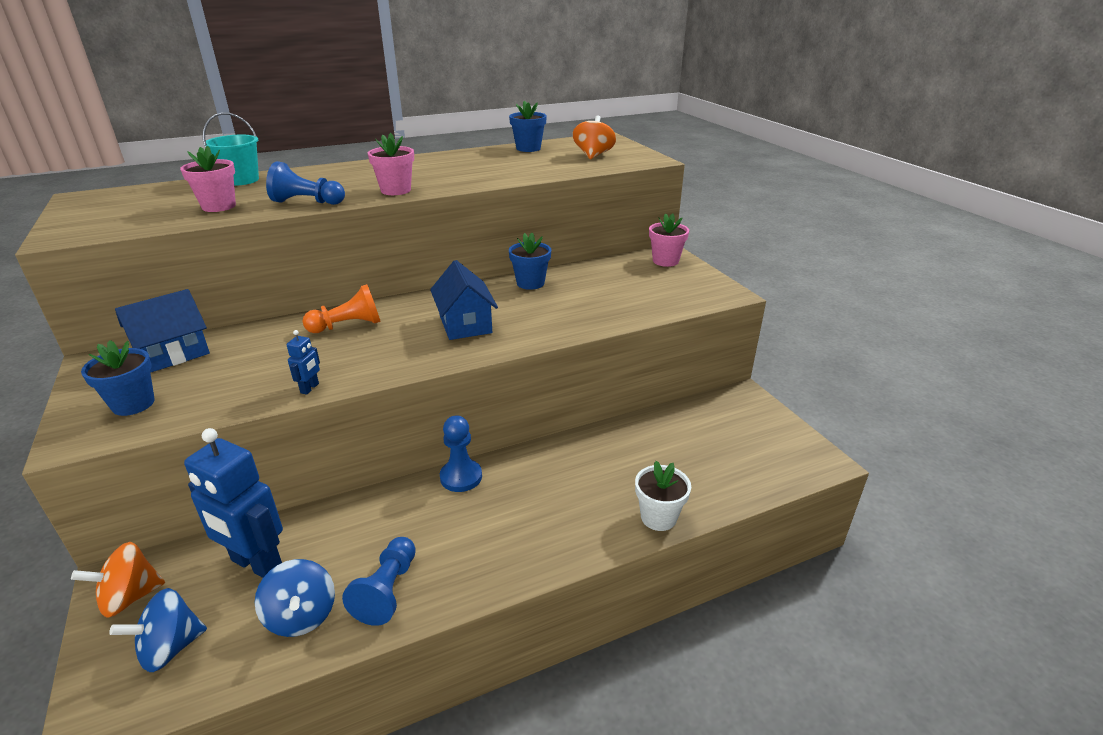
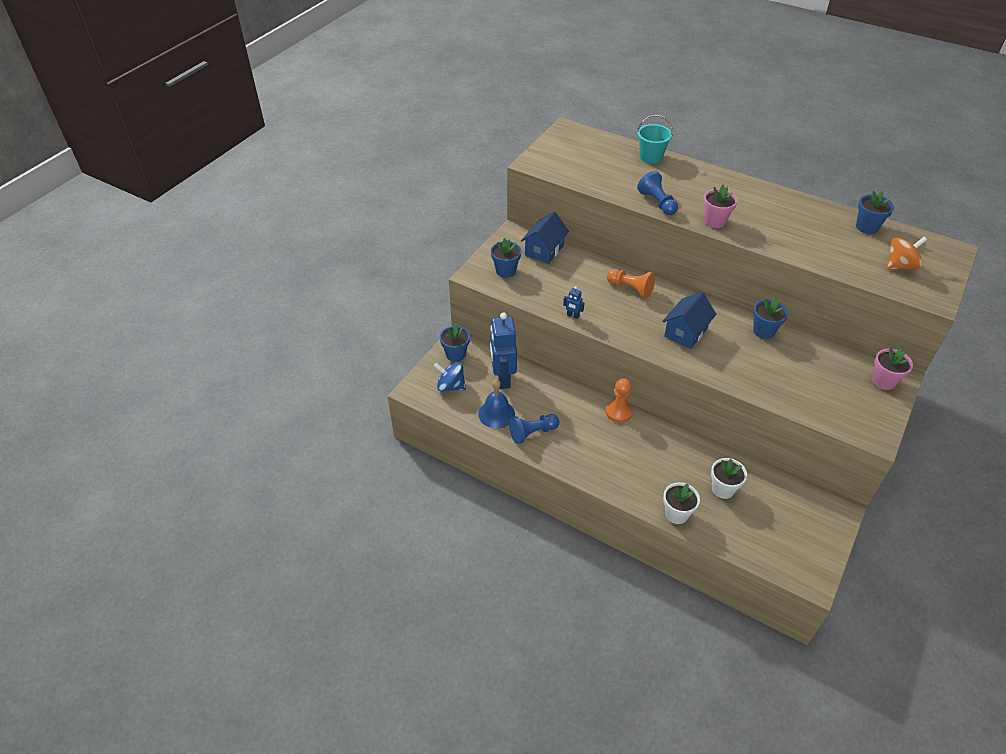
camera: 55 degrees right, 15 degrees up
(130, 597) = (455, 354): orange spinning top -> blue flower pot
(173, 354) = (544, 250): blue house -> blue house turned 75 degrees counterclockwise
(219, 206) = (614, 179): pink flower pot -> none
(301, 616) = (496, 414): blue spinning top -> blue bell
(310, 388) = (572, 316): blue robot -> blue robot turned 45 degrees clockwise
(461, 477) = (618, 412): blue pawn -> orange pawn
(654, 457) = (723, 489): none -> white flower pot

